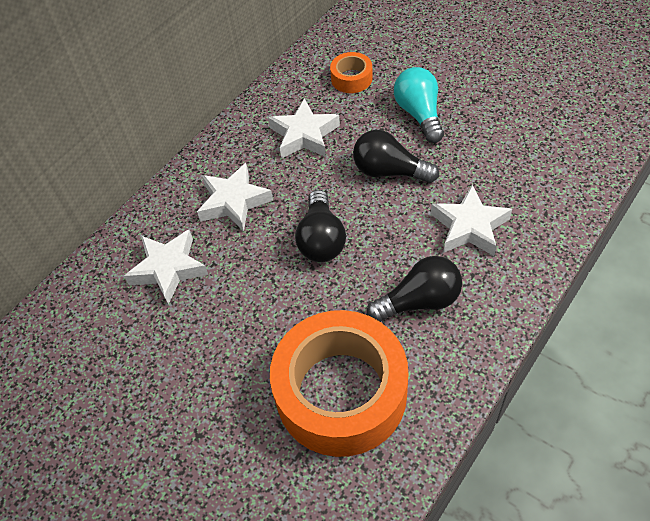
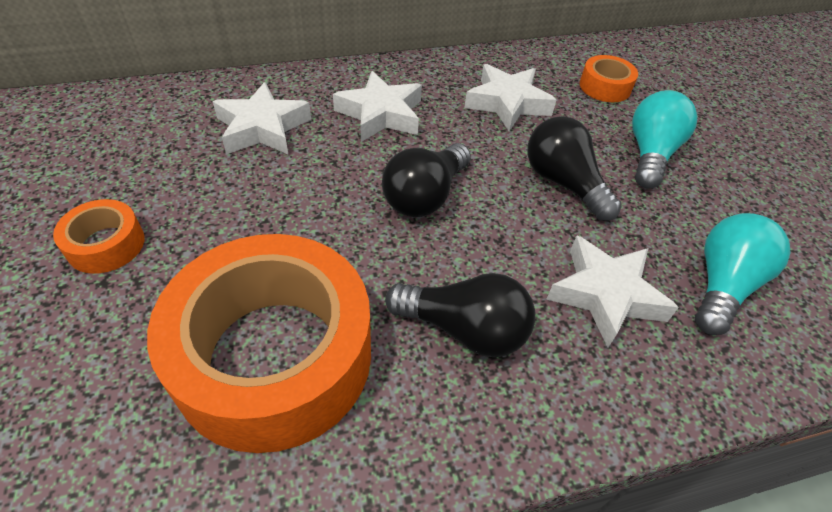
camera: 30 degrees right, 5 degrees down
(170, 415) = (106, 244): none -> orange tape
(519, 177) = (722, 285): none -> turquoise light bulb

